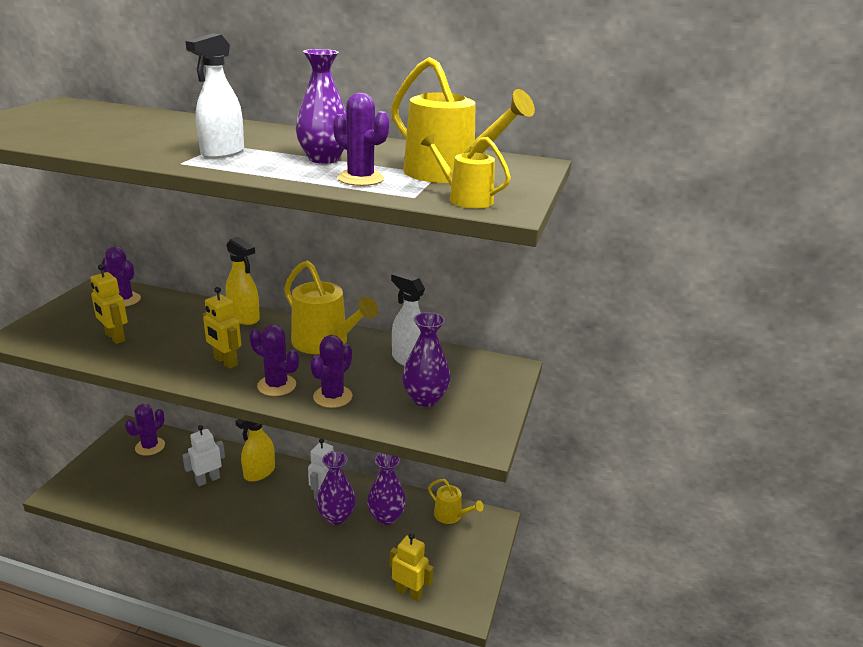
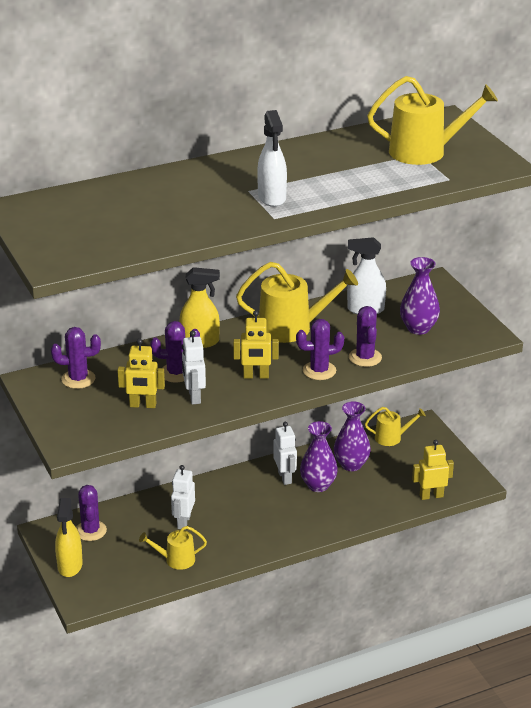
camera: 40 degrees left, 5 degrees up
(155, 351) = (194, 397): none -> white robot
(259, 473) = (214, 494): yellow spray bottle -> yellow spray bottle (70, 566)
(324, 159) = (336, 173): purple vase -> none
(360, 179) = (394, 179): purple cactus -> purple cactus (176, 373)
(465, 199) = (474, 167): yellow watering can -> yellow watering can (176, 560)

